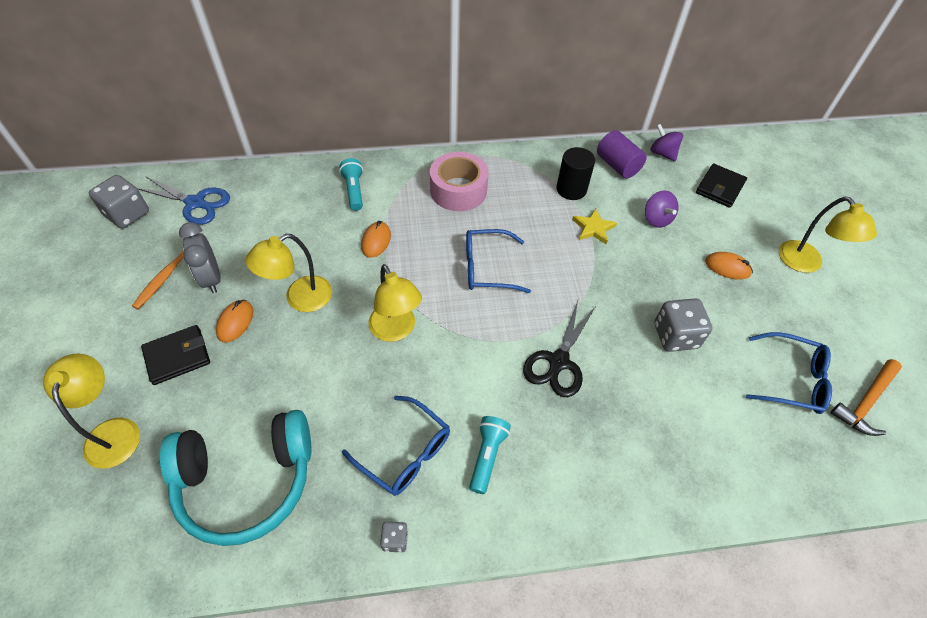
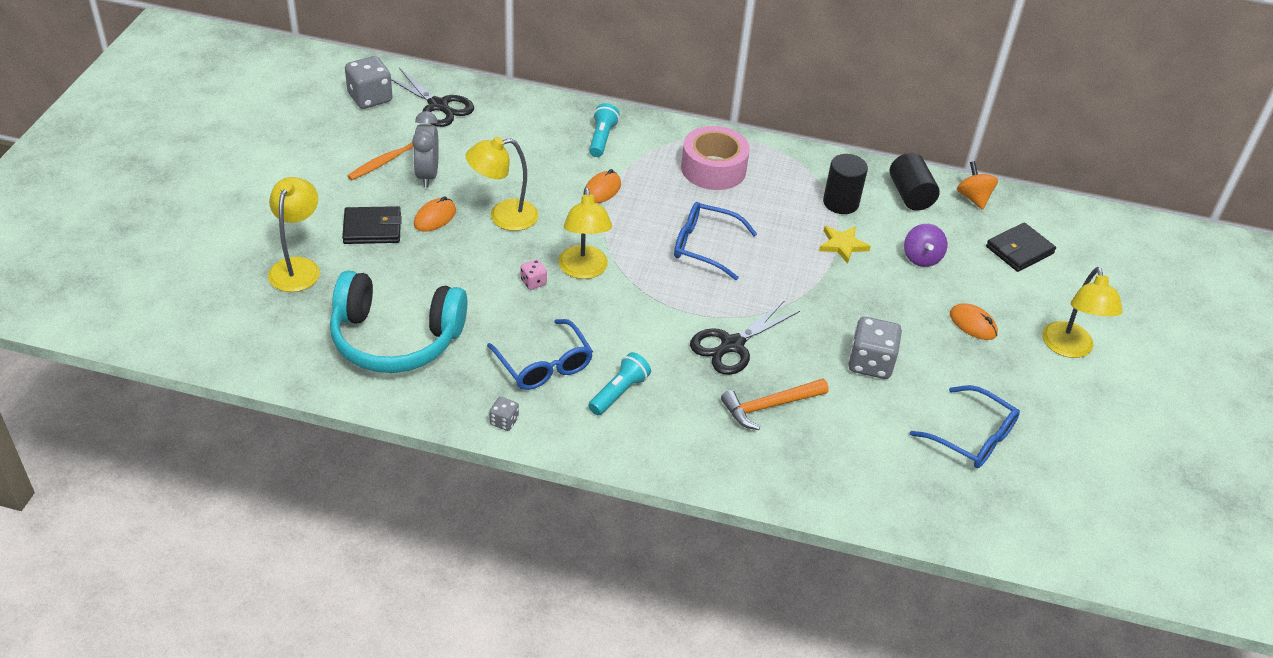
camera: 20 degrees right, 10 degrees down
(195, 203) = (438, 106): blue scissors -> black scissors
(356, 360) = (533, 282): none -> pink dice
(617, 165) = (910, 195): purple cylinder -> black cylinder
(662, 153) = (973, 198): purple spinning top -> orange spinning top
(865, 402) = (1042, 480): orange hammer -> orange hammer (769, 406)

